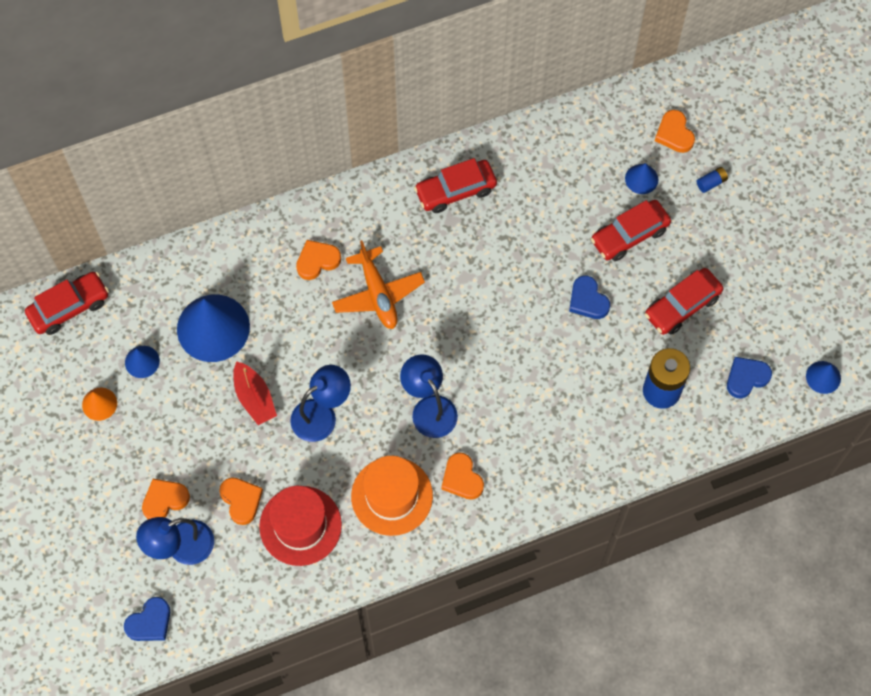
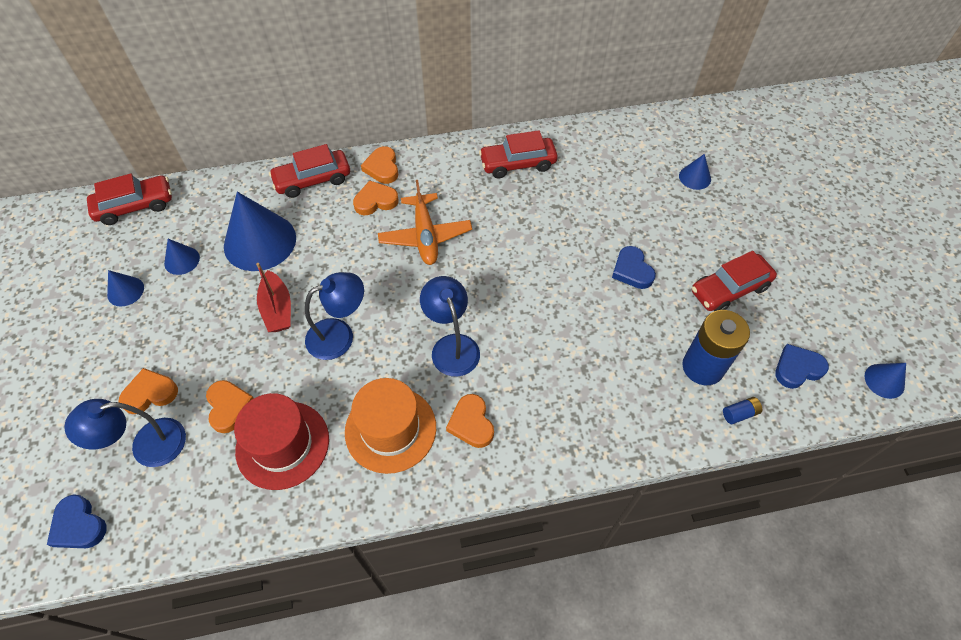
camera: 10 degrees right, 10 degrees down
(99, 404) = (125, 291): orange cone -> blue cone
(150, 622) = (79, 525): blue heart -> blue heart turned 75 degrees clockwise
(629, 235) = (679, 221): red car -> red car (312, 180)
(674, 134) = (728, 147): orange heart -> orange heart (382, 168)
(711, 183) = (762, 189): blue battery -> blue battery (739, 413)

